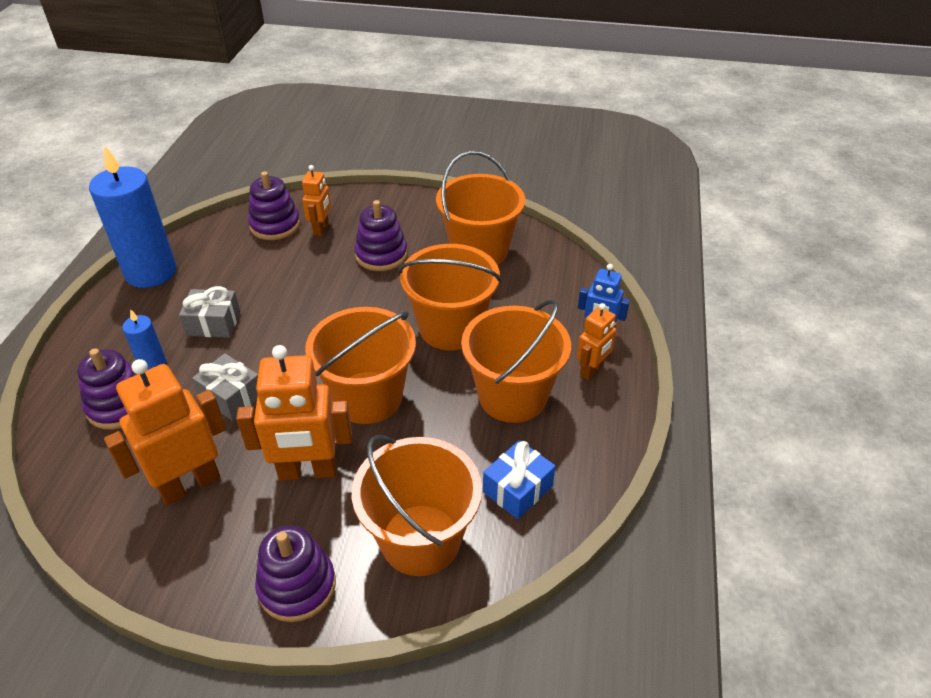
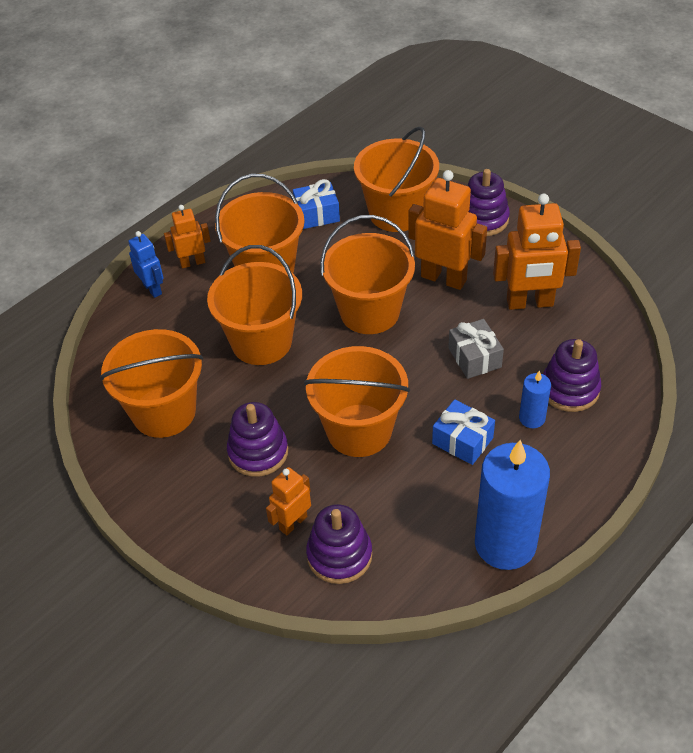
camera: 145 degrees left, 5 degrees up
(213, 323) = (462, 441): grey gift -> blue gift
(310, 297) = (359, 430): none -> orange bucket

